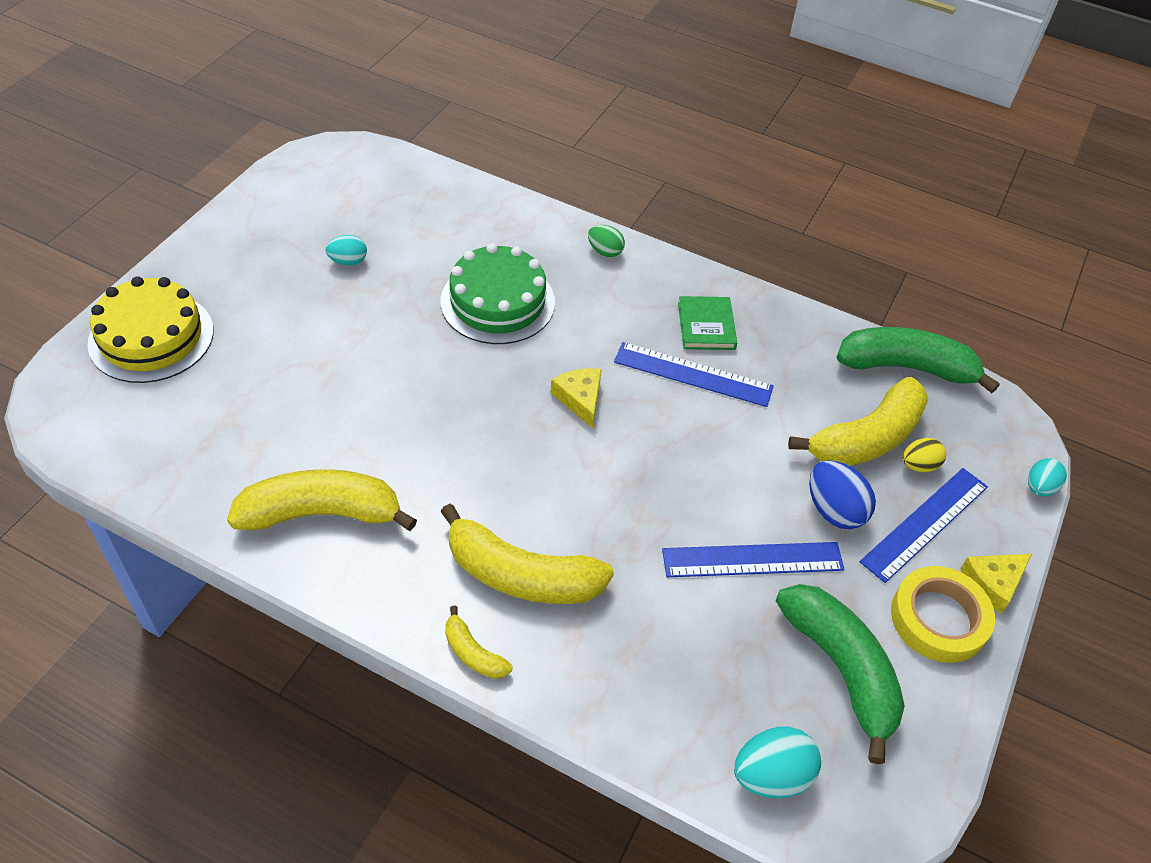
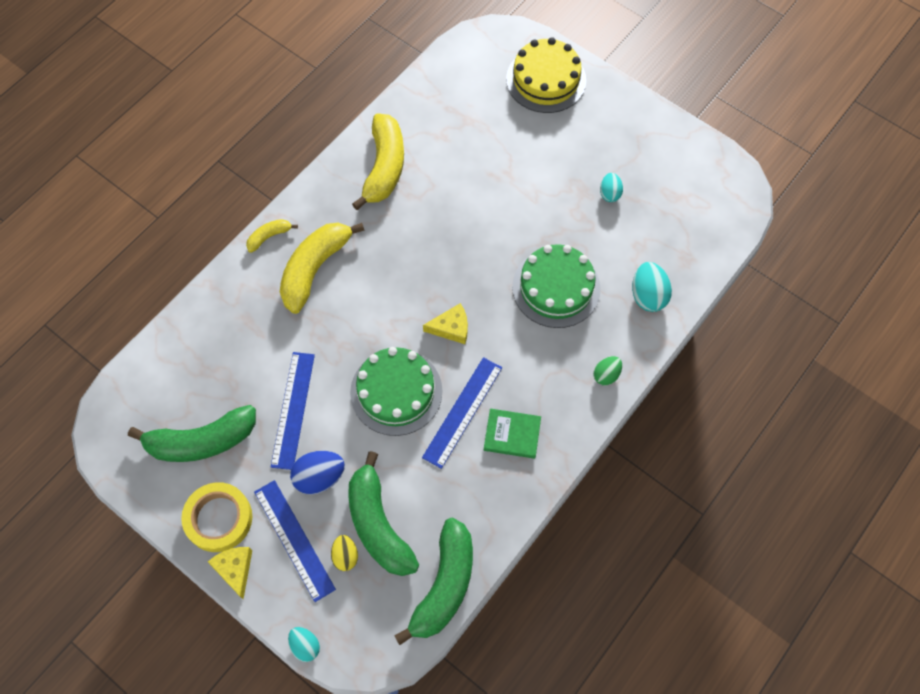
camera: 105 degrees right, 15 degrees up
(688, 445) = (396, 391): none -> green cake
(771, 775) = (149, 379): turquoise egg -> turquoise egg (648, 295)
(866, 438) = (378, 524): yellow banana -> green banana

